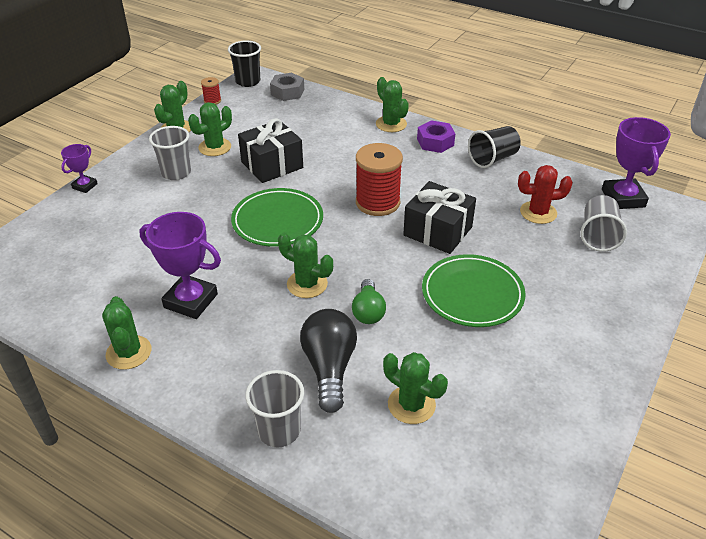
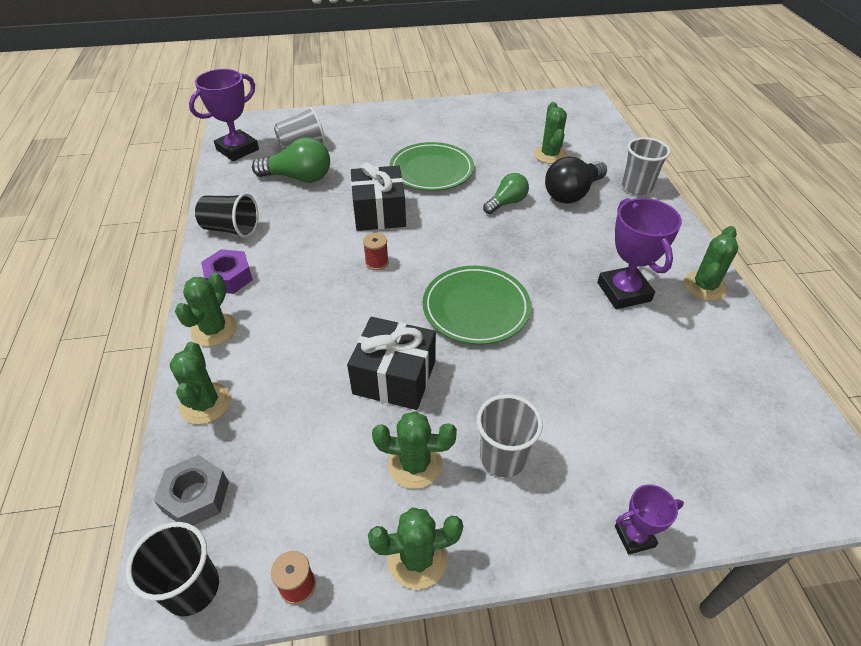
camera: 130 degrees left, 5 degrees up
(307, 284) = (522, 244): green cactus -> green cactus (205, 403)
(377, 202) = (377, 262): red spool -> red spool, size x0.46
(538, 213) = (299, 178): red cactus -> green light bulb

